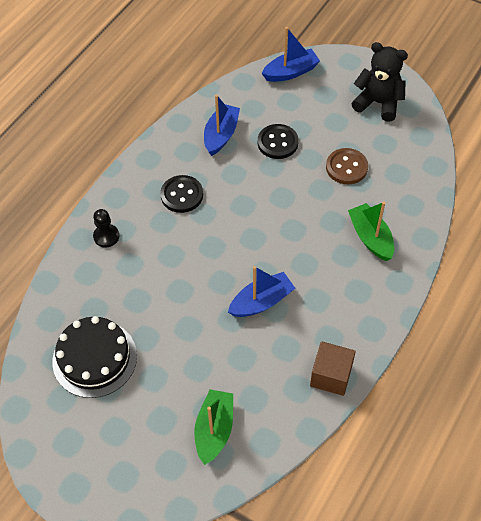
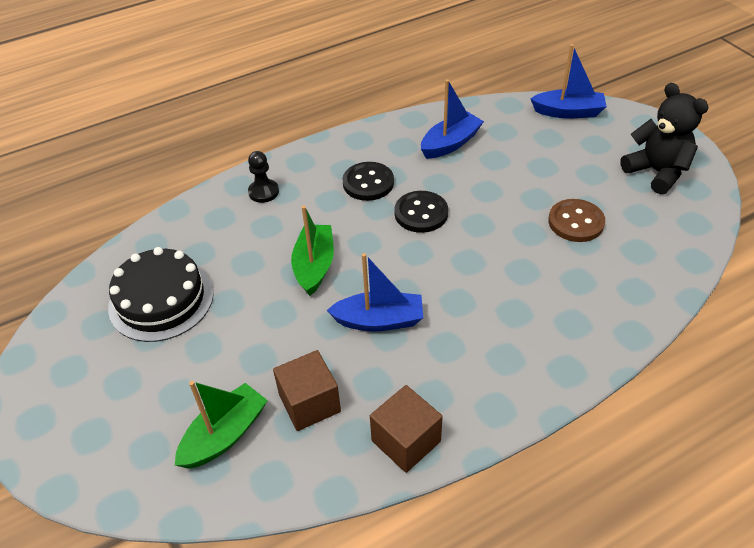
camera: 30 degrees right, 10 degrees down
(254, 381) = (309, 403): none -> brown cube
(277, 143) = (508, 171): black button -> black button (421, 213)
(370, 237) = (559, 306): green boat -> green boat (314, 266)

